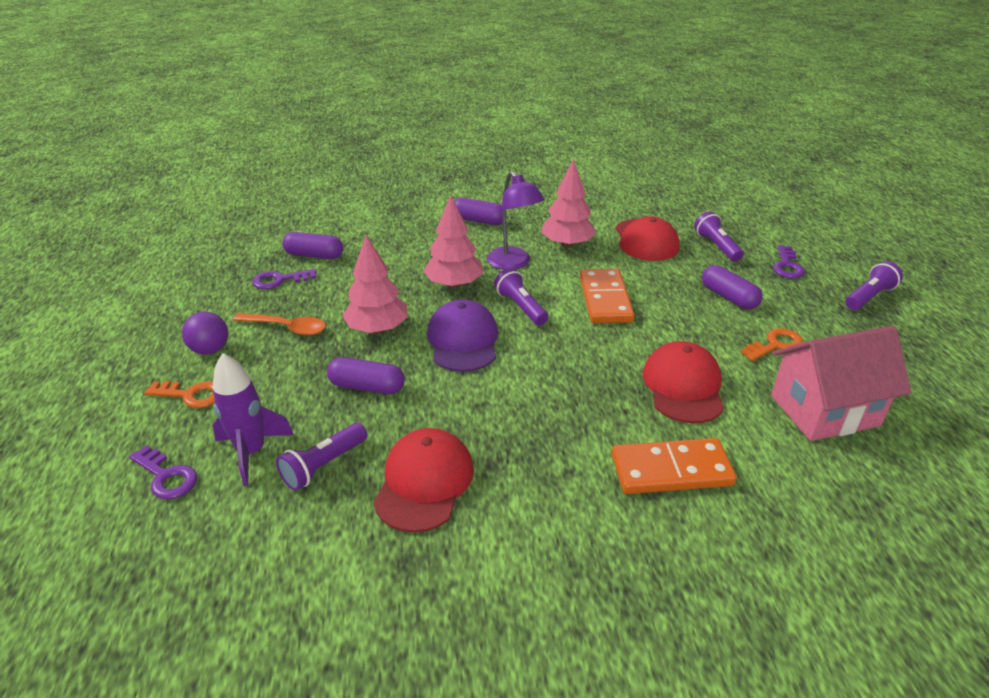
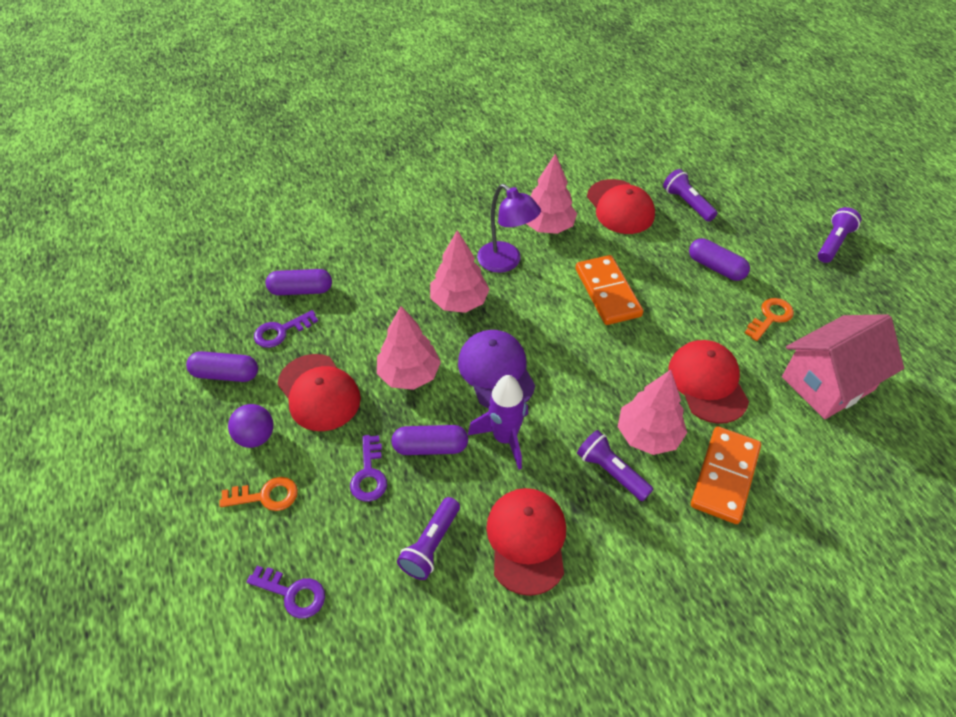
camera: 15 degrees left, 15 degrees up
(252, 452) = (358, 547): purple rocket -> purple rocket (505, 438)
(286, 328) = (319, 392): orange spoon -> red cap
(479, 221) = (449, 209): purple capsule -> purple capsule (225, 374)
(520, 307) = (533, 318): purple flashlight -> purple flashlight (611, 471)
(598, 418) = (648, 435): none -> pink tree
(671, 470) = (724, 476): orange domino -> orange domino turned 45 degrees counterclockwise
(787, 266) = (755, 217): purple key -> purple key (369, 474)

